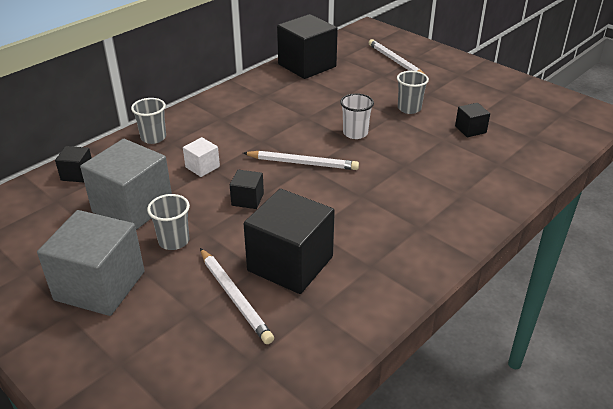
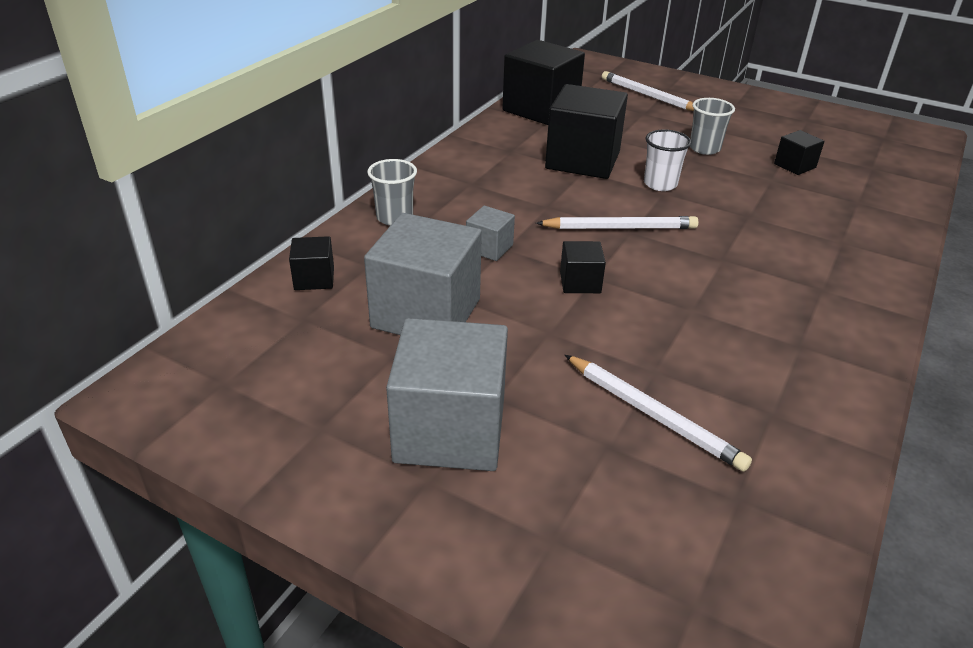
camera: 15 degrees left, 0 degrees up
(174, 241) = (516, 351): grey cup -> none
(202, 167) = (489, 248): white cube -> grey cube
(290, 264) = (695, 358): black cube -> black cube (583, 160)

